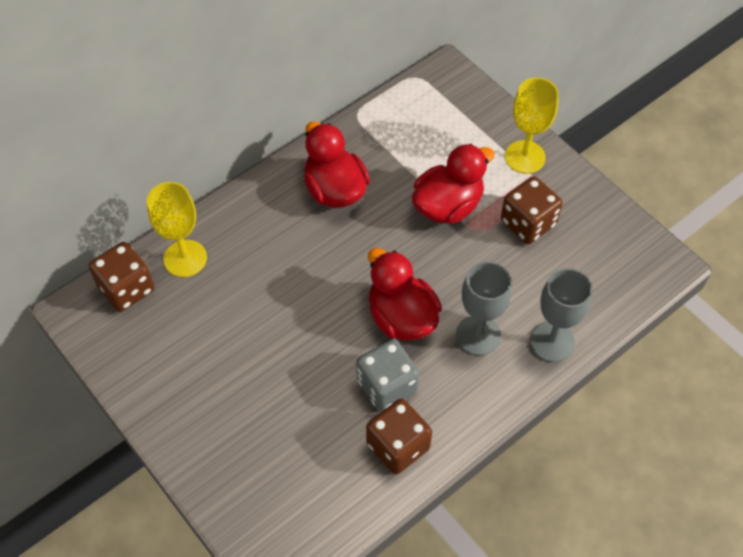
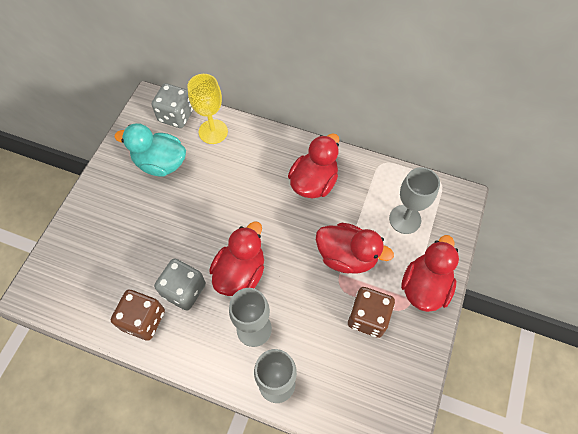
camera: 60 degrees right, 5 degrees up
(127, 289) = (176, 115): brown dice -> grey dice
(189, 338) = (160, 163): none -> turquoise duck
(439, 132) = (405, 219): none -> grey goblet
(525, 157) = (424, 286): yellow goblet -> red duck

